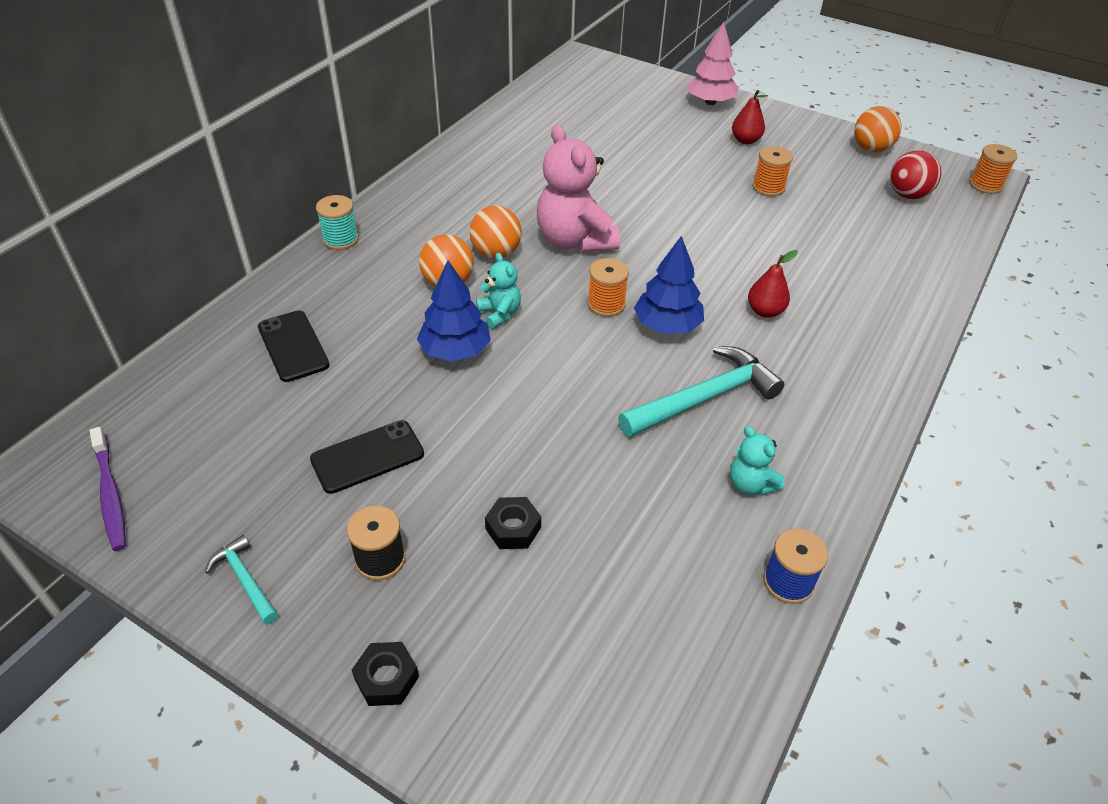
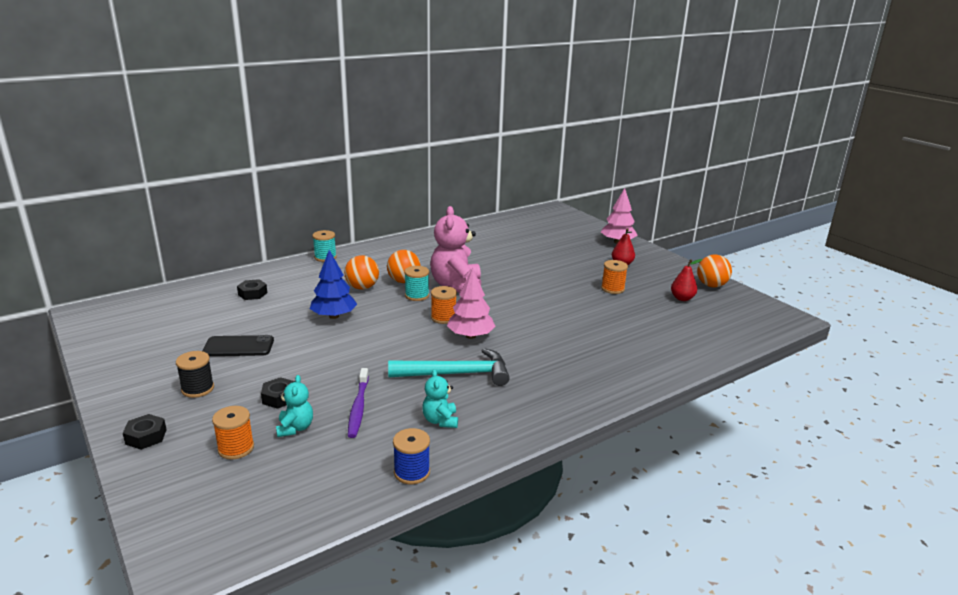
camera: 25 degrees right, 20 degrees down
(110, 495) = (106, 327): purple toothbrush -> purple toothbrush (358, 408)
(245, 579) = (127, 376): turquoise hammer -> none
(293, 346) = (252, 294): black phone -> black nut
(499, 313) = (376, 307): turquoise teddy bear -> turquoise teddy bear (295, 428)
(537, 275) = (417, 295): none -> turquoise spool
(667, 325) = (470, 336): blue tree -> pink tree
(765, 311) = (543, 345): red pear -> red pear (682, 298)
(908, 195) = (714, 313): red ball -> none
(985, 185) = (784, 321): orange spool -> orange spool (236, 448)

